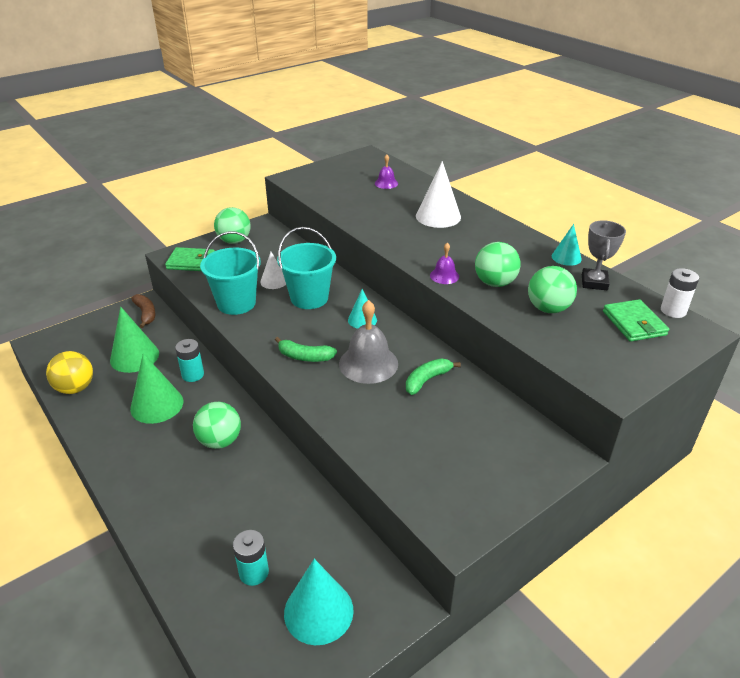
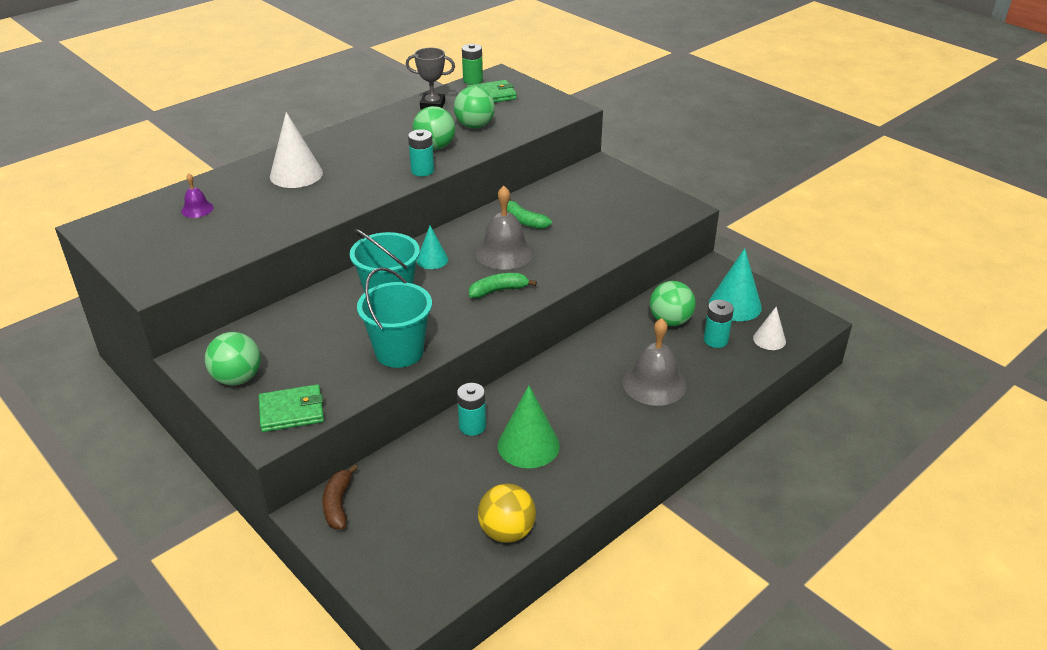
camera: 95 degrees left, 0 degrees up
(134, 357) = (439, 490): green cone -> none
(146, 314) = (338, 504): brown banana -> brown banana turned 60 degrees counterclockwise
(191, 262) = (291, 411): green wallet -> green wallet turned 75 degrees clockwise
(200, 501) = (654, 383): none -> grey bell
(220, 441) = (576, 384): green ball -> green ball (670, 321)
(274, 281) = (350, 328): white cone -> white cone (769, 339)
(304, 357) = (498, 290): green banana -> green banana turned 120 degrees counterclockwise
(444, 276) = (422, 171): purple bell -> turquoise battery
(566, 257) = (389, 113): turquoise cone -> none
(673, 311) = (472, 80): white battery -> green battery

